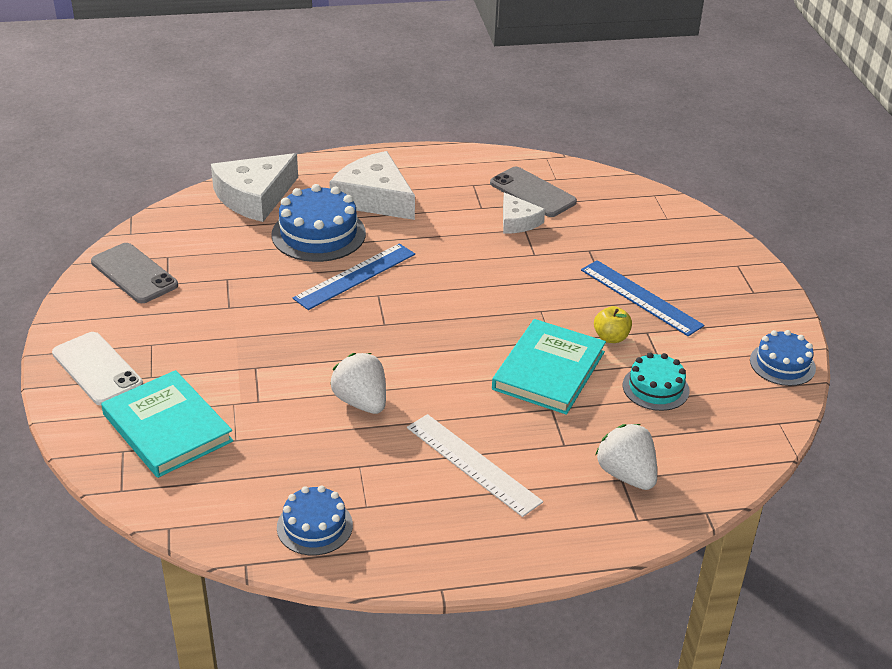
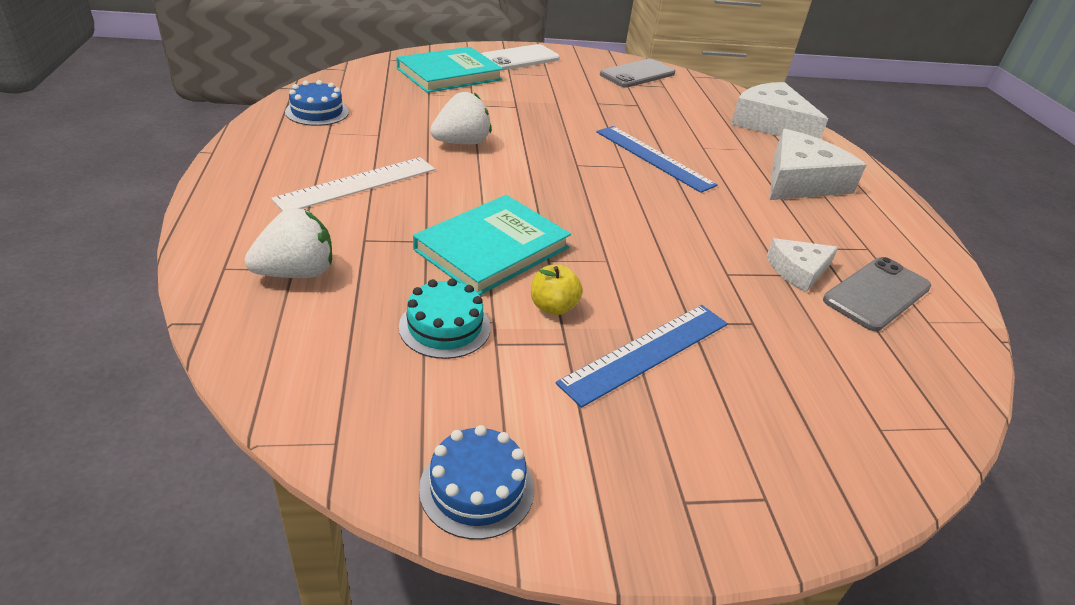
camera: 90 degrees right, 0 degrees up
(318, 234) = (720, 147): blue cake -> none
(549, 370) = (492, 249): turquoise book -> turquoise book turned 75 degrees counterclockwise

